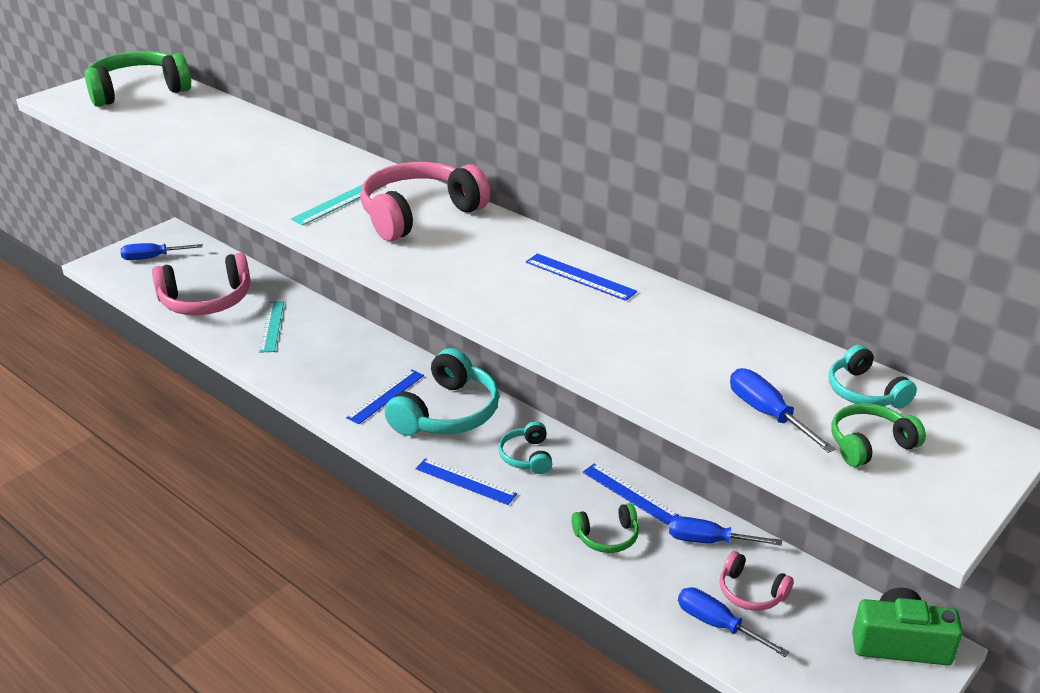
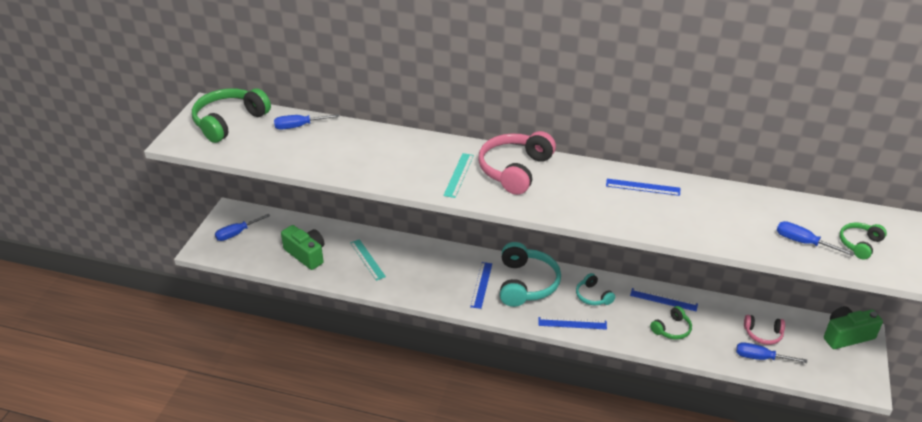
camera: 25 degrees left, 5 degrees up
(206, 301) = (306, 254): pink headphones -> green camera
(709, 541) = (723, 313): blue screwdriver -> blue screwdriver (299, 126)
(864, 392) = (834, 215): turquoise headphones -> none

